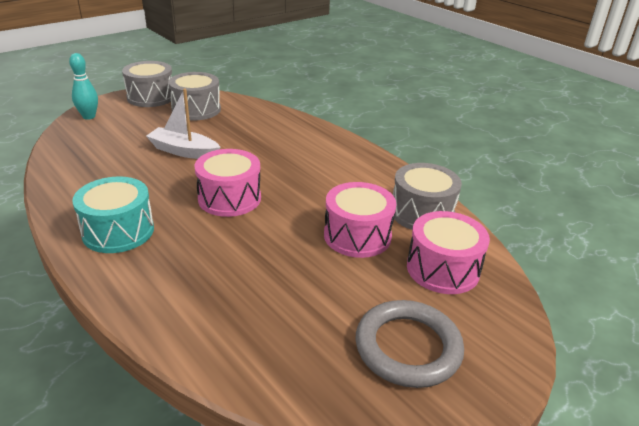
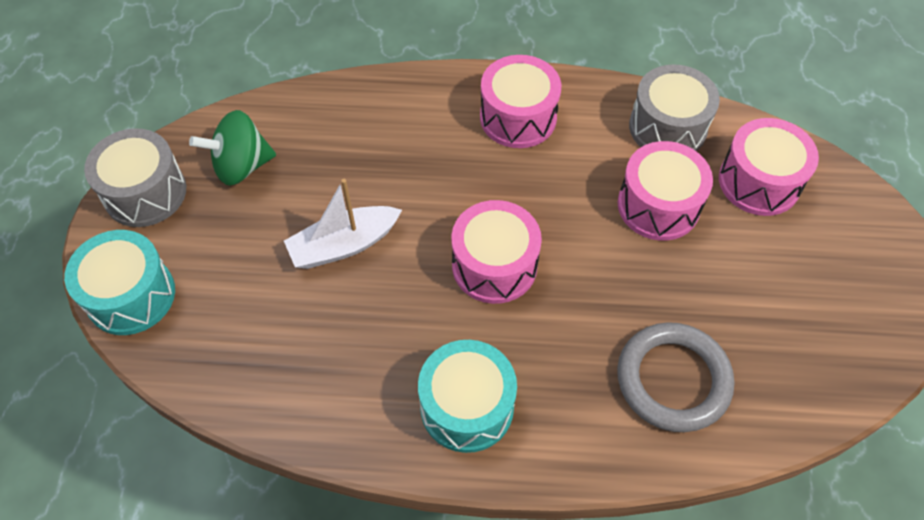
camera: 45 degrees left, 25 degrees up
(89, 117) = (131, 295): turquoise bowling pin -> turquoise drum
(196, 109) = (241, 166): grey drum -> green spinning top
(342, 162) = (518, 117): none -> pink drum
(408, 347) = (831, 286): grey ring -> grey ring (673, 380)

